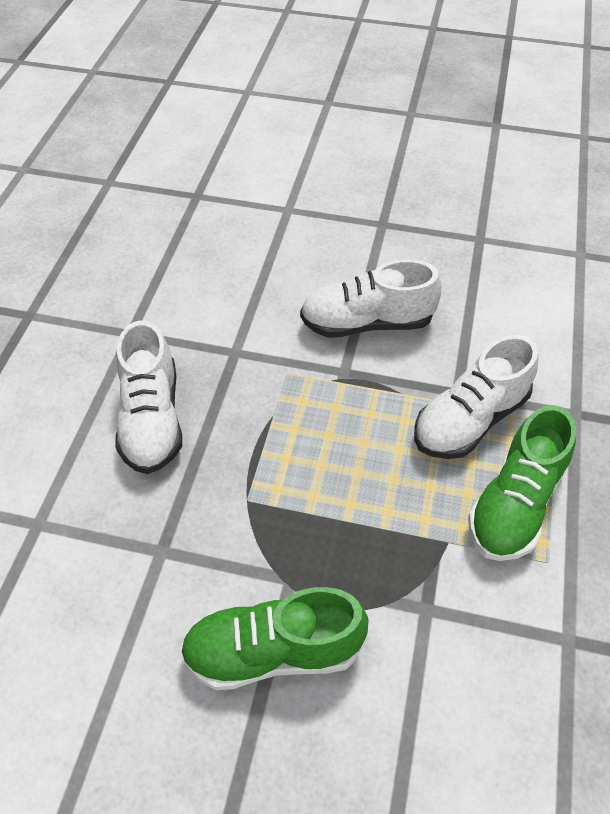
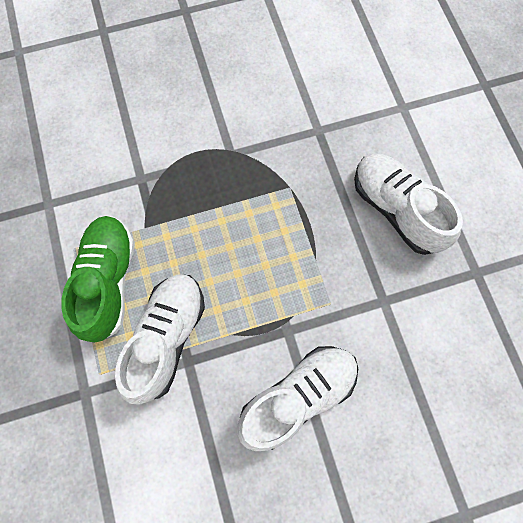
camera: 150 degrees right, 20 degrees up
(273, 651) = (216, 112): green shoe -> none

